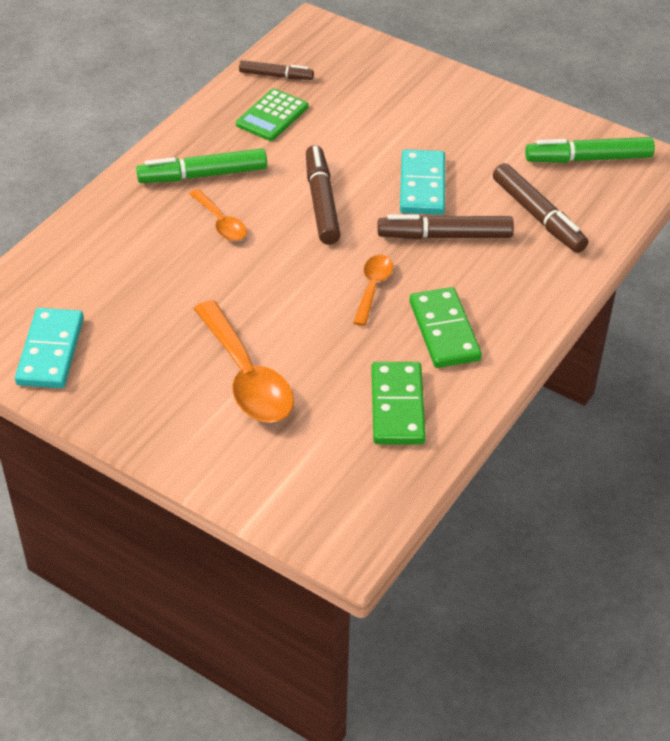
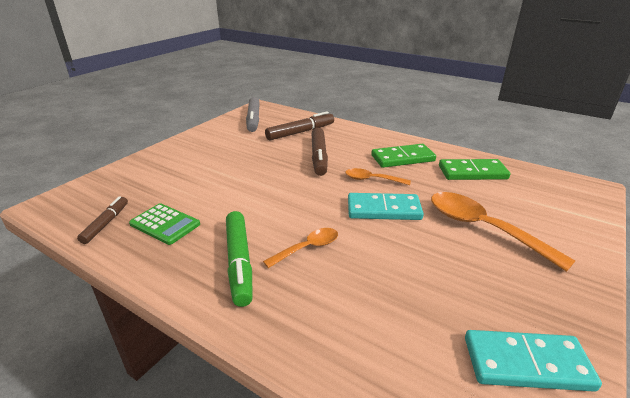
camera: 90 degrees left, 15 degrees down
(247, 377) = (482, 228): orange spoon -> orange spoon turned 105 degrees counterclockwise
(322, 202) = (283, 199): brown marker -> none
(422, 186) = (270, 162): turquoise domino -> turquoise domino (383, 209)
(588, 159) = (253, 119): green marker -> grey marker

